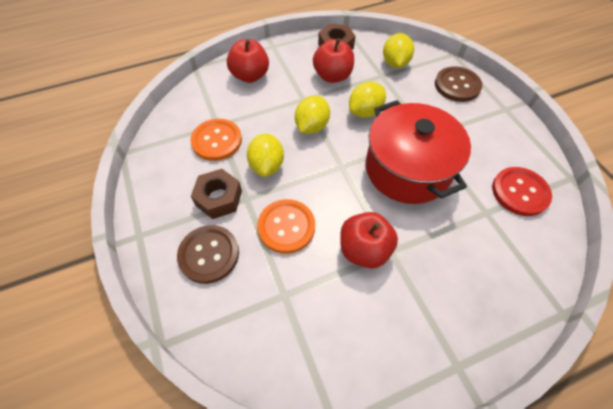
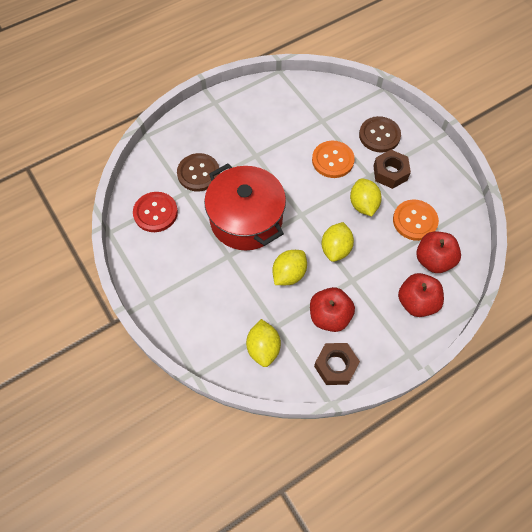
camera: 170 degrees right, 5 degrees up
(364, 249) = (275, 154): red apple -> red apple (433, 260)
(457, 85) = (195, 324): brown button -> brown button (198, 173)

